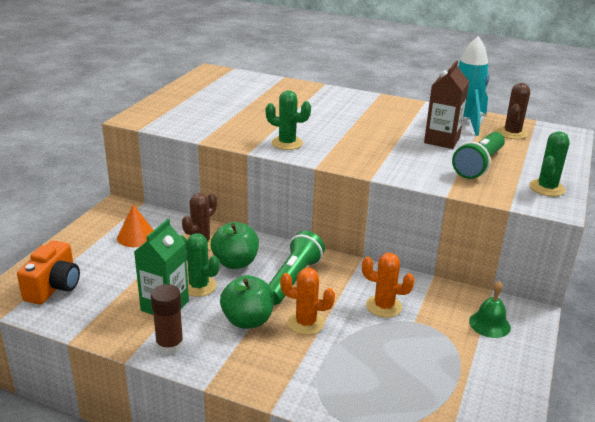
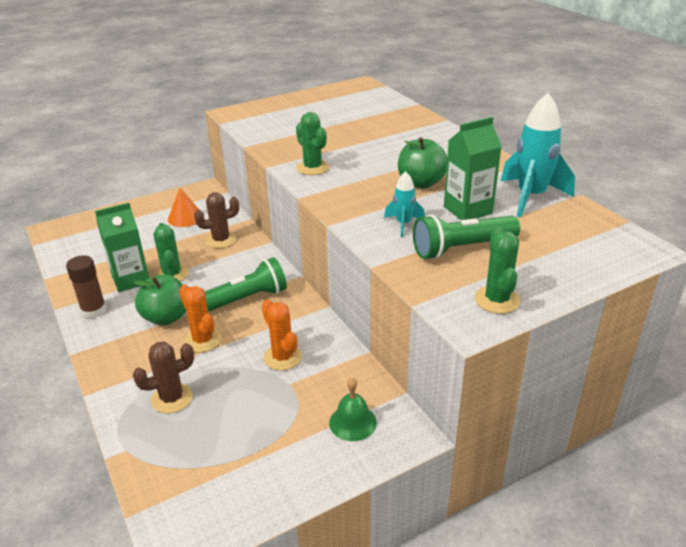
camera: 40 degrees right, 5 degrees up
(54, 287) = (88, 235): orange camera -> none
(235, 263) = (222, 267): green apple -> green apple (421, 183)
(419, 162) = (403, 224): none -> turquoise rocket
(442, 140) = (468, 210): brown carton -> green carton
(512, 133) = (567, 227): brown cactus -> brown cactus (172, 398)
(547, 188) = (497, 300): green cactus -> green cactus turned 75 degrees counterclockwise

